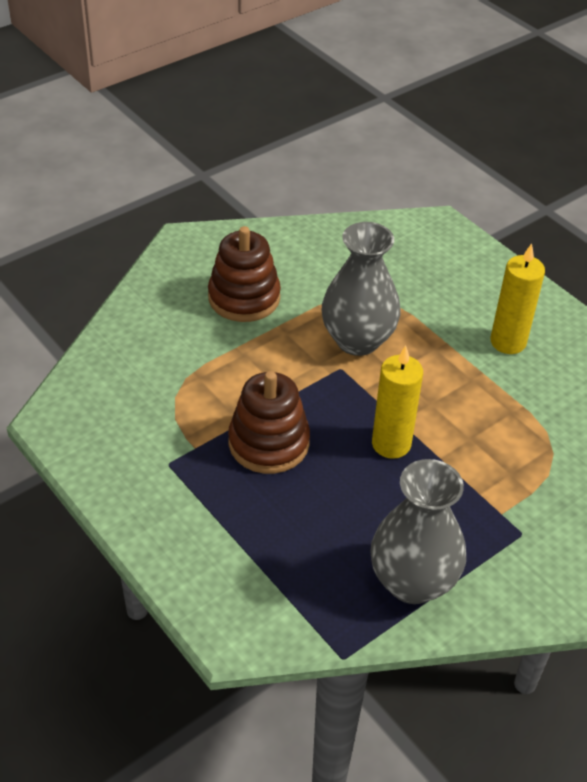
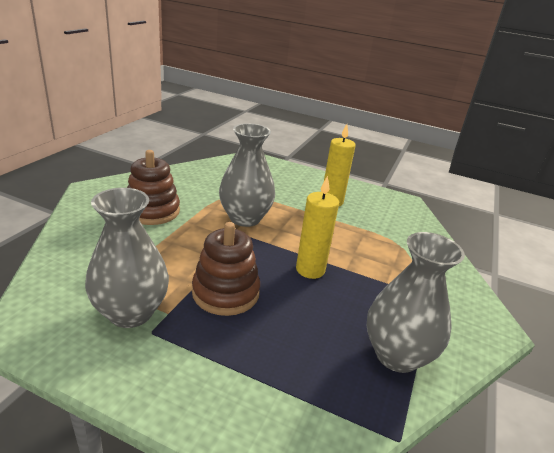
camera: 30 degrees left, 15 degrees down
(158, 435) = (131, 312): none -> grey vase

